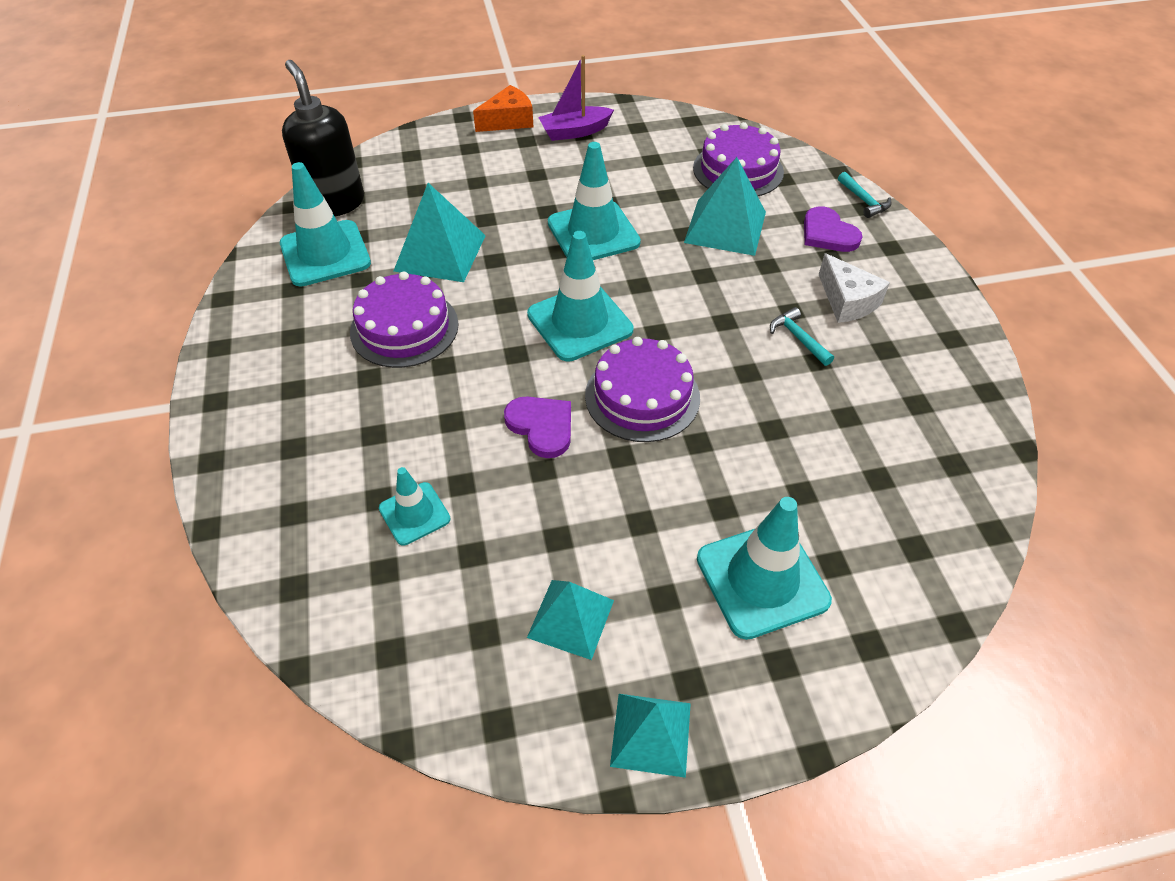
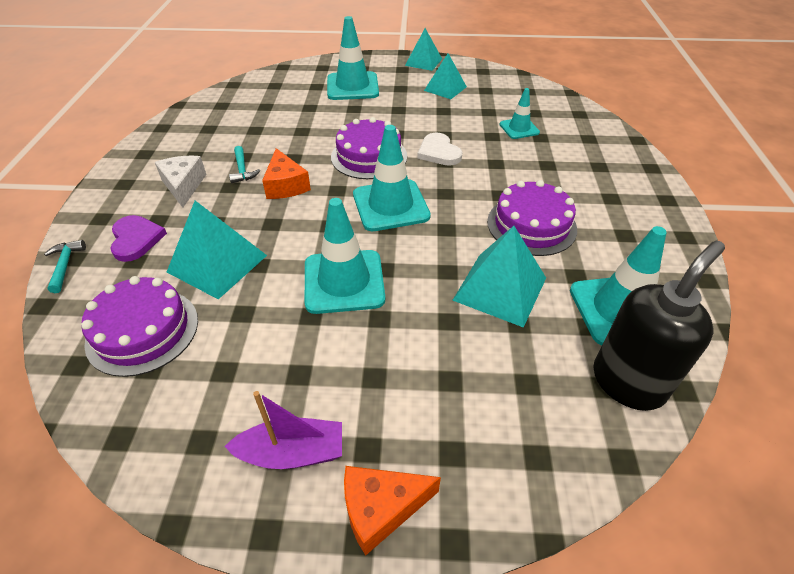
camera: 165 degrees left, 5 degrees down
(335, 203) = (628, 382): black soap dispenser -> black soap dispenser turned 120 degrees counterclockwise
(541, 426) = (439, 152): purple heart -> white heart
(724, 326) = (286, 185): none -> orange cheese

